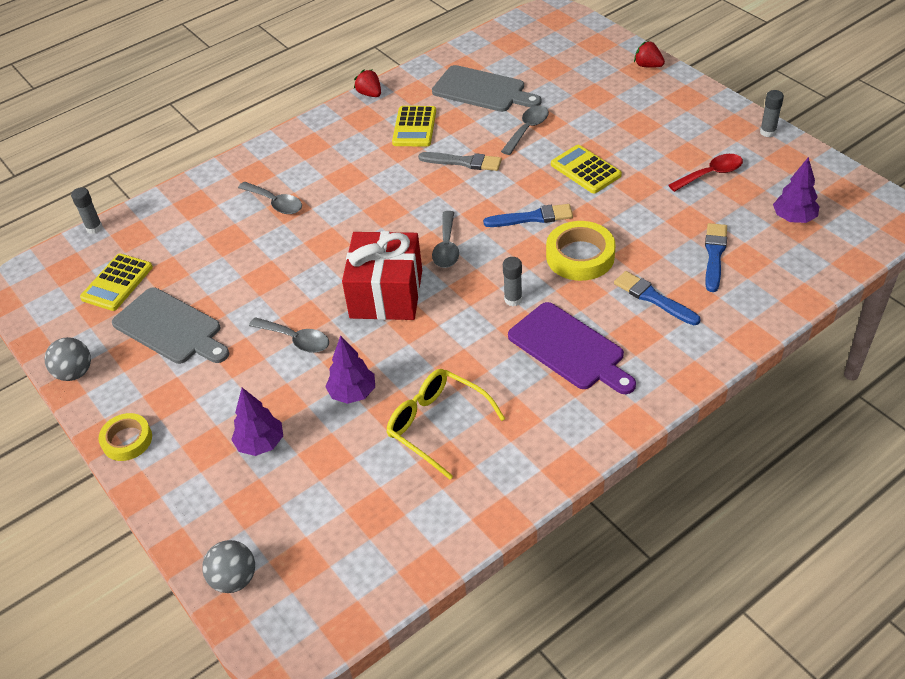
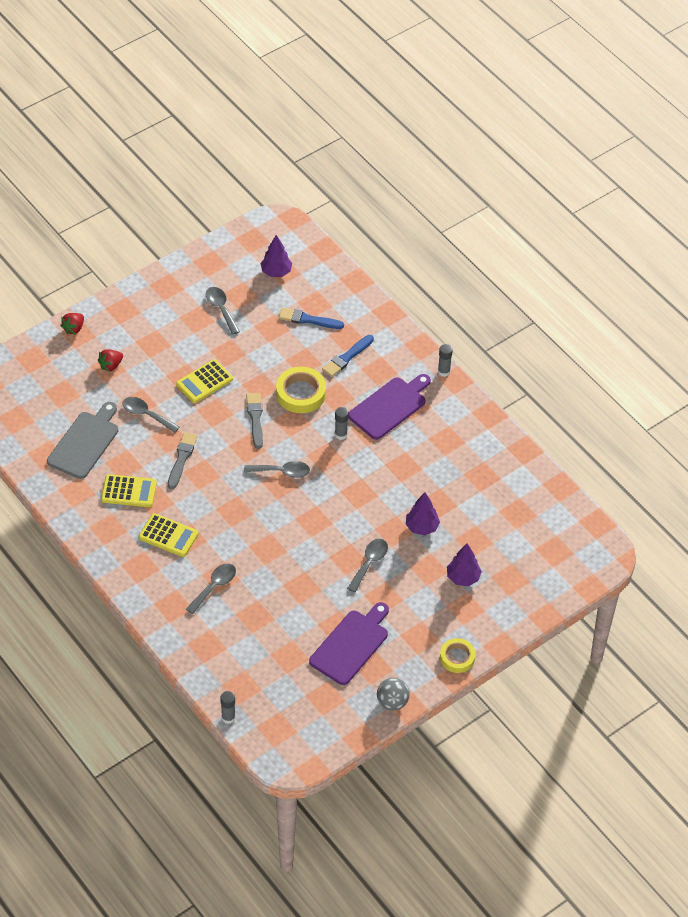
camera: 95 degrees left, 5 degrees up
(117, 283) = (298, 689): yellow calculator -> yellow calculator (168, 536)
(170, 328) = (351, 645): grey cutting board -> purple cutting board
(234, 579) = (565, 583): grey ball -> none
(370, 94) = (73, 524): red strawberry -> red strawberry (111, 365)
(386, 294) = (328, 509): red gift -> none
(437, 425) = (451, 480): yellow glasses -> none
(532, 217) = (255, 418): blue brush -> grey brush
(711, 174) = (221, 309): red spoon -> grey spoon
(768, 132) = (177, 269): grey glue stick -> grey glue stick (444, 371)

